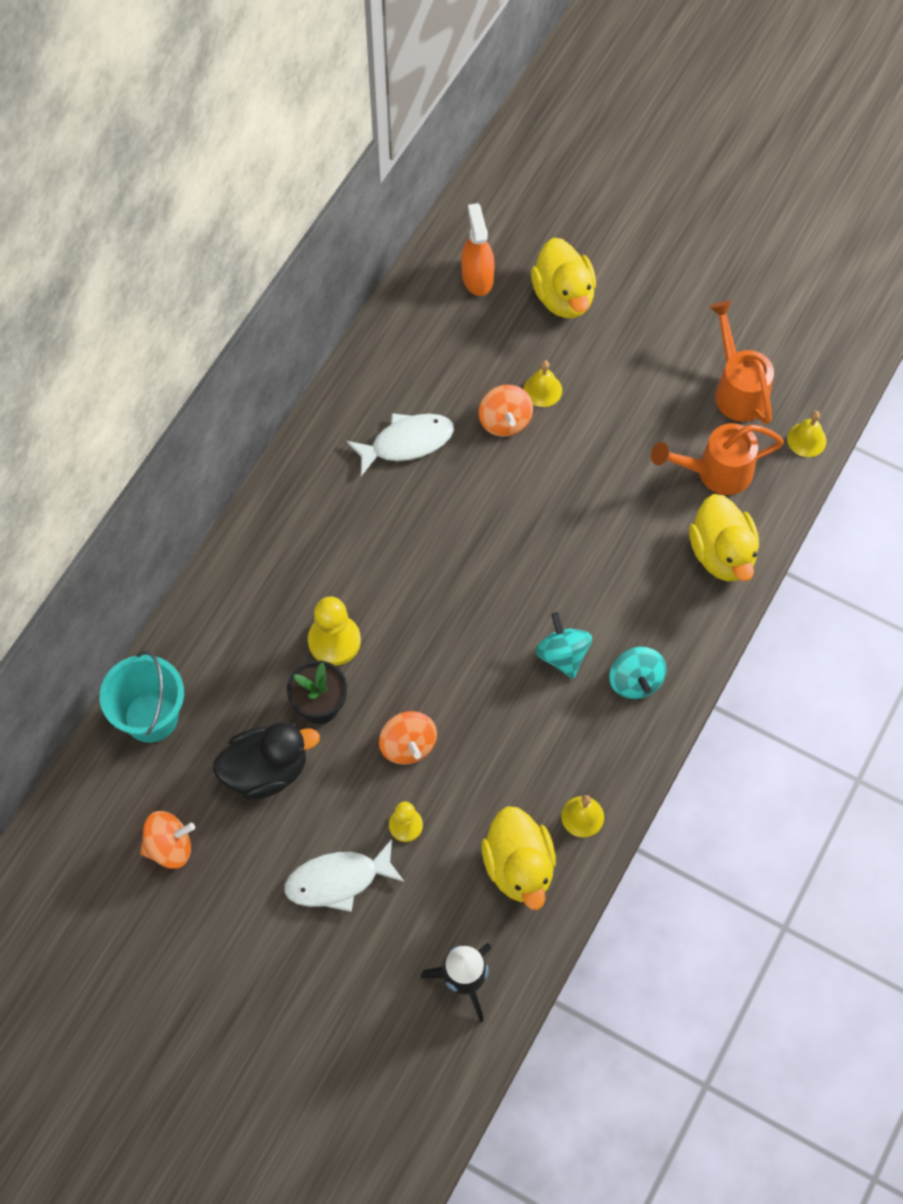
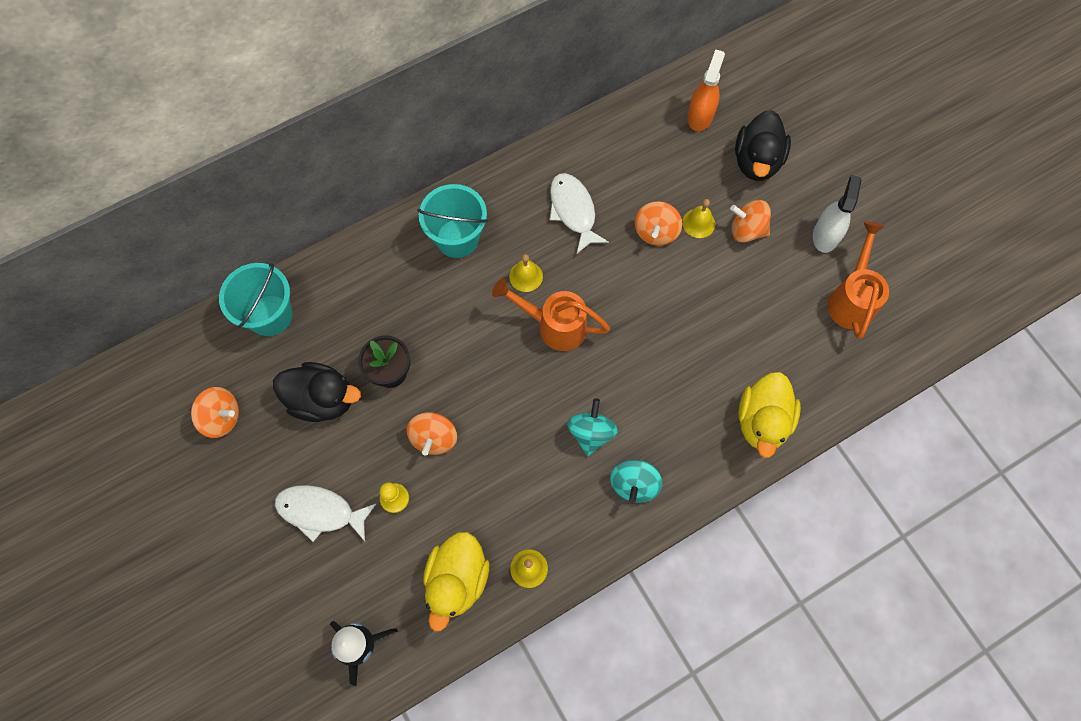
camera: 30 degrees right, 5 degrees up
(301, 533) = (457, 238): none -> turquoise bucket
(334, 641) = (430, 330): yellow pawn -> none
(406, 443) = (573, 211): white fish -> white fish turned 120 degrees counterclockwise
(563, 296) = (756, 161): yellow duck -> black duck
(595, 372) = (746, 230): none -> orange spinning top
(676, 338) = (825, 235): none -> white spray bottle
(715, 472) = (795, 354): orange watering can -> orange watering can (554, 326)
(806, 439) = (884, 367): yellow bell -> yellow bell (526, 276)

